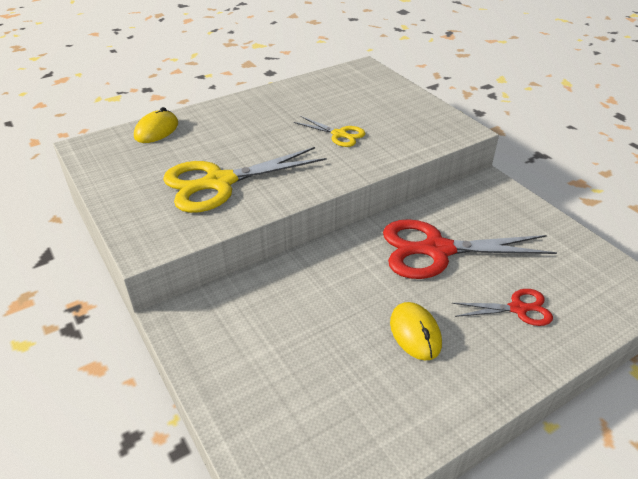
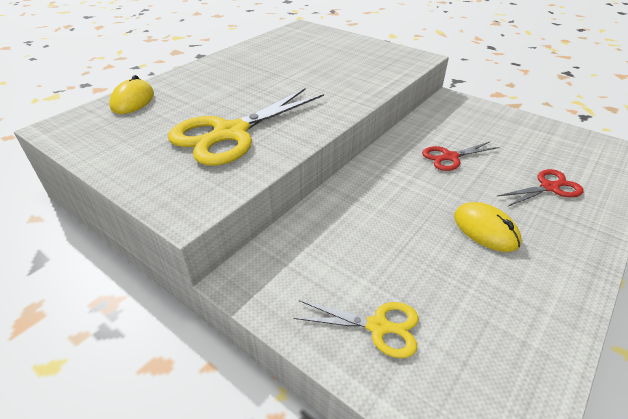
camera: 20 degrees left, 0 degrees up
(339, 134) = (319, 76): yellow scissors -> yellow scissors (379, 326)
(436, 250) = (449, 157): red scissors -> red scissors, size x0.51

